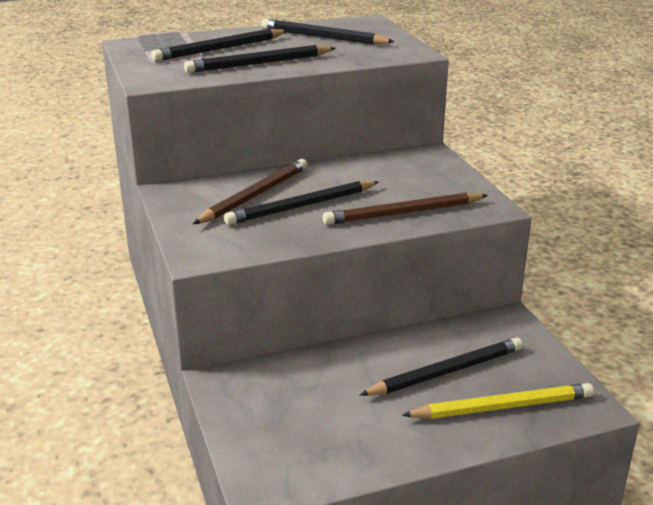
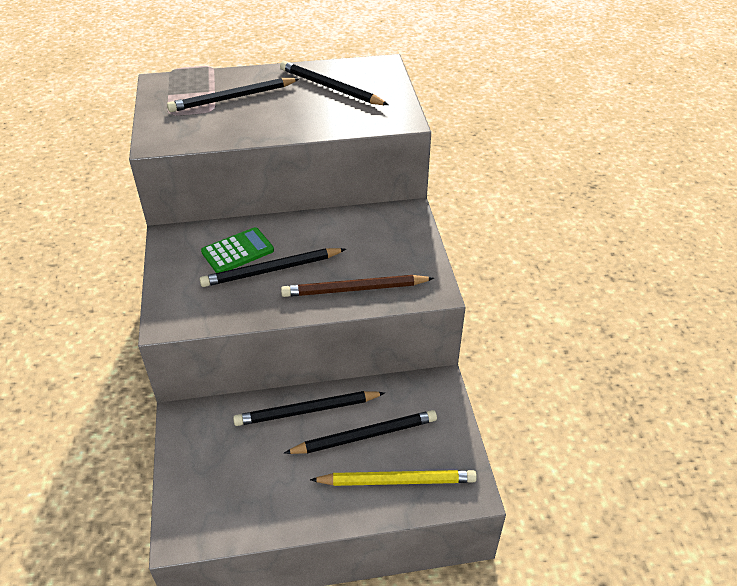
camera: 10 degrees right, 15 degrees up
(254, 195) = (237, 251): brown pencil -> green calculator
(259, 63) = (258, 124): black pencil -> black pencil (307, 410)

